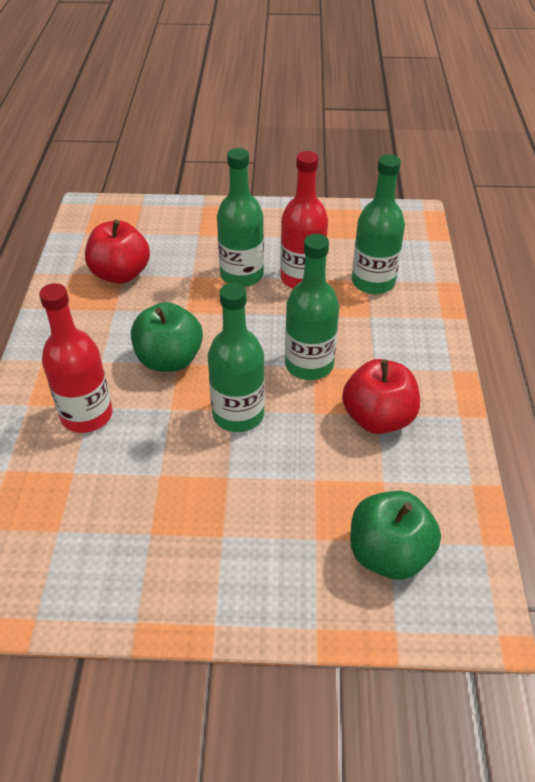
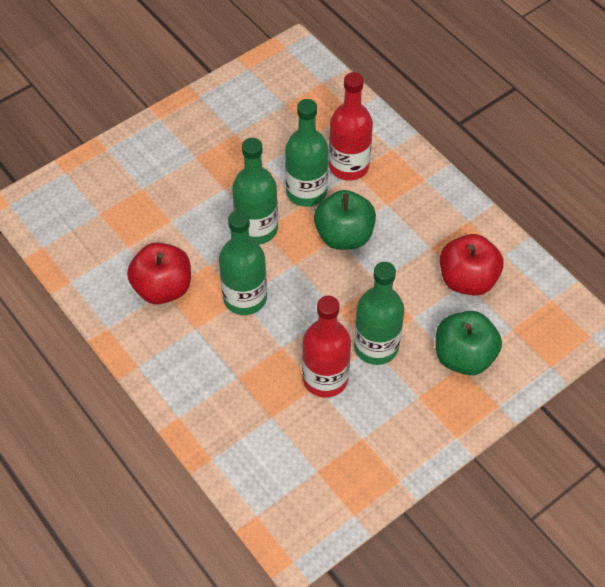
camera: 140 degrees right, 10 degrees up
(373, 282) = (264, 417): green bottle -> green bottle (306, 192)
(389, 554) = (94, 206): green apple -> green apple (463, 356)

